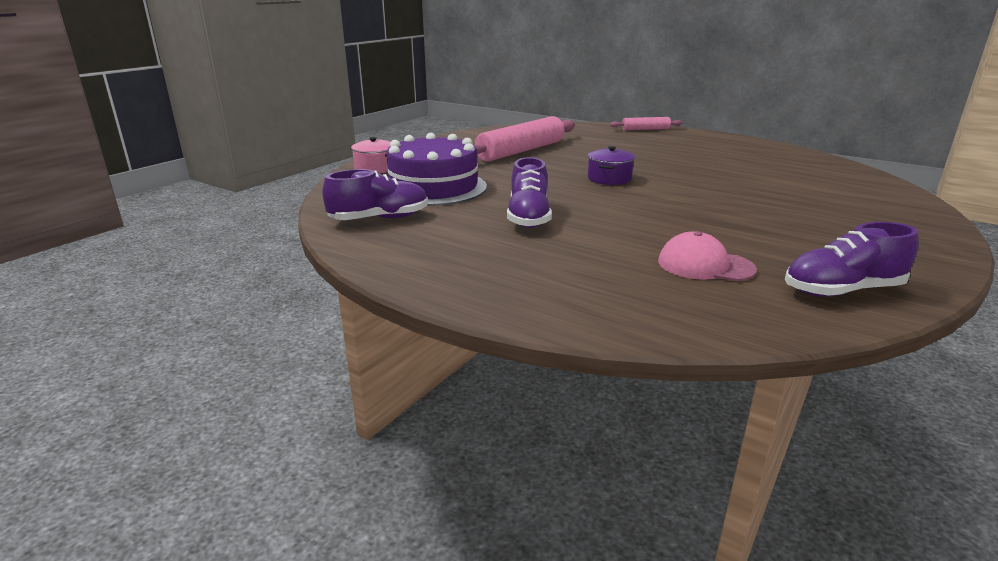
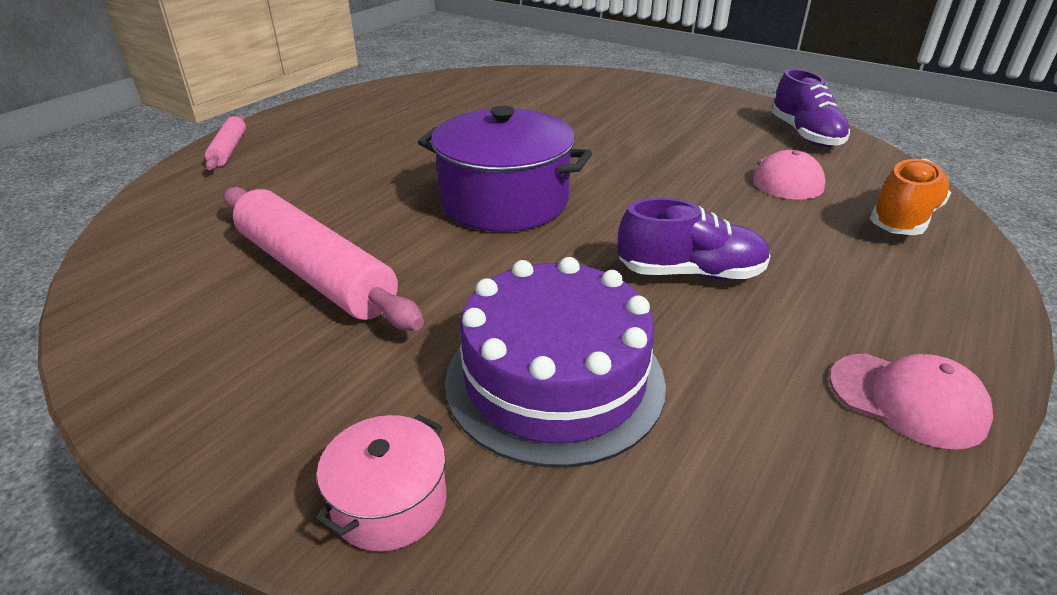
camera: 90 degrees left, 10 degrees up
(379, 219) = (756, 441): purple shoe -> none
(395, 256) = (907, 400): none -> pink cap
(609, 179) = (504, 201): purple pot -> purple pot, size x1.98
(639, 304) = (904, 218): none -> orange shoe

